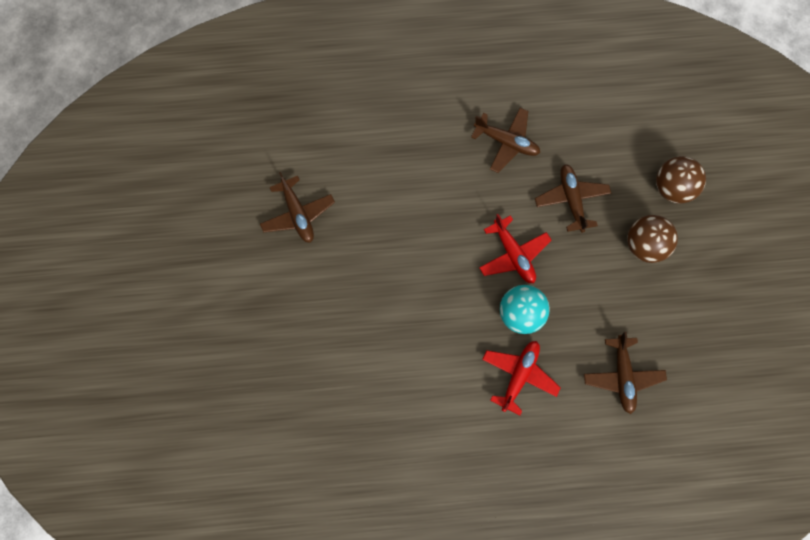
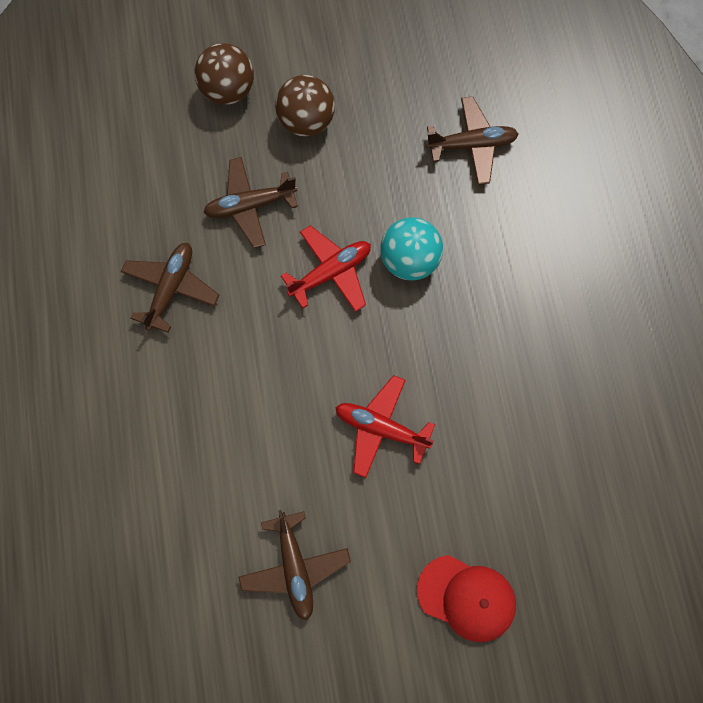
camera: 95 degrees left, 0 degrees up
(261, 328) = (467, 598): none -> red cap
(298, 214) = (295, 567): brown plane -> brown plane turned 105 degrees clockwise
(519, 376) = (487, 259): red plane -> red plane (381, 428)

